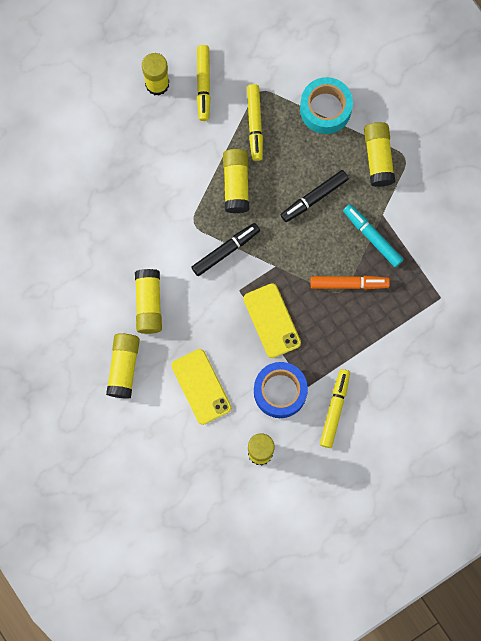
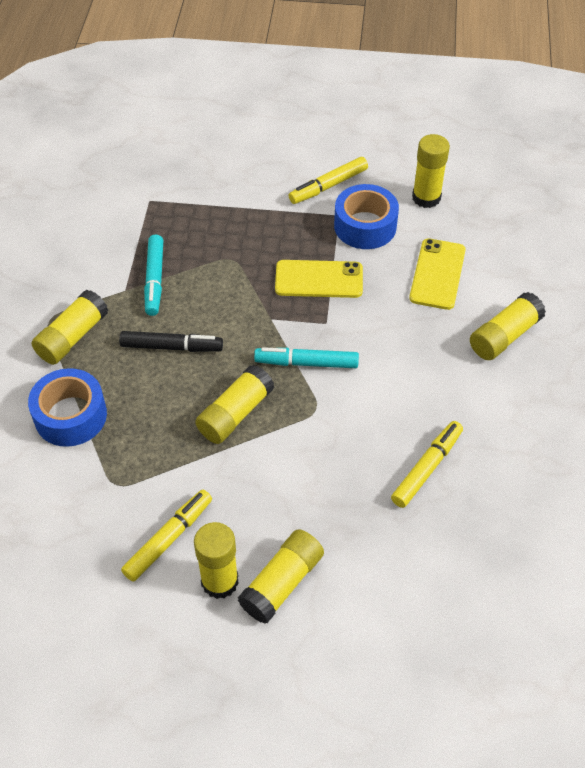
camera: 140 degrees left, 25 degrees down
(148, 304) = (430, 371): yellow glue stick -> yellow glue stick (282, 583)
(225, 251) = (306, 363): black marker -> turquoise marker
(255, 124) = (156, 455): yellow marker -> yellow marker (427, 468)
(272, 320) = (319, 279): yellow phone -> yellow phone turned 75 degrees clockwise
(325, 109) = (70, 416): turquoise tape -> blue tape
(349, 284) = (216, 260): orange marker -> none

